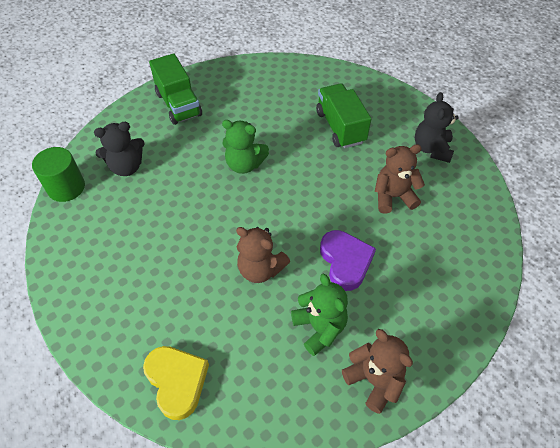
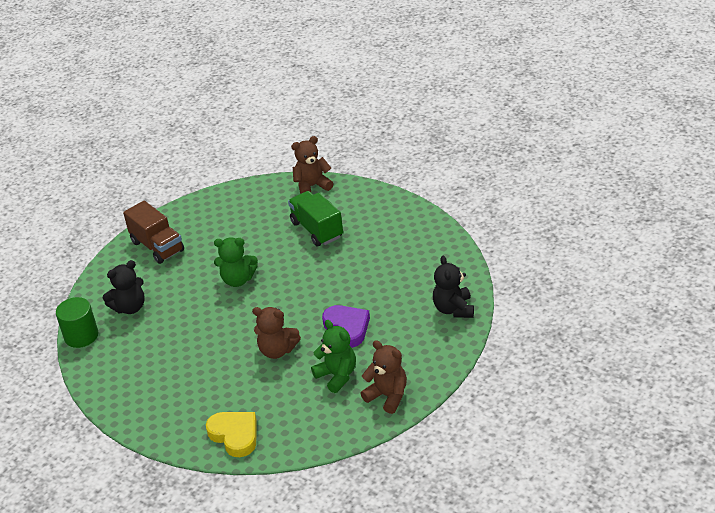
camera: 10 degrees left, 15 degrees down
(178, 104) = (157, 246): green truck -> brown truck
(393, 197) = (377, 273): brown teddy bear -> brown teddy bear (312, 186)
(431, 149) = (403, 228): black teddy bear -> black teddy bear (454, 309)

